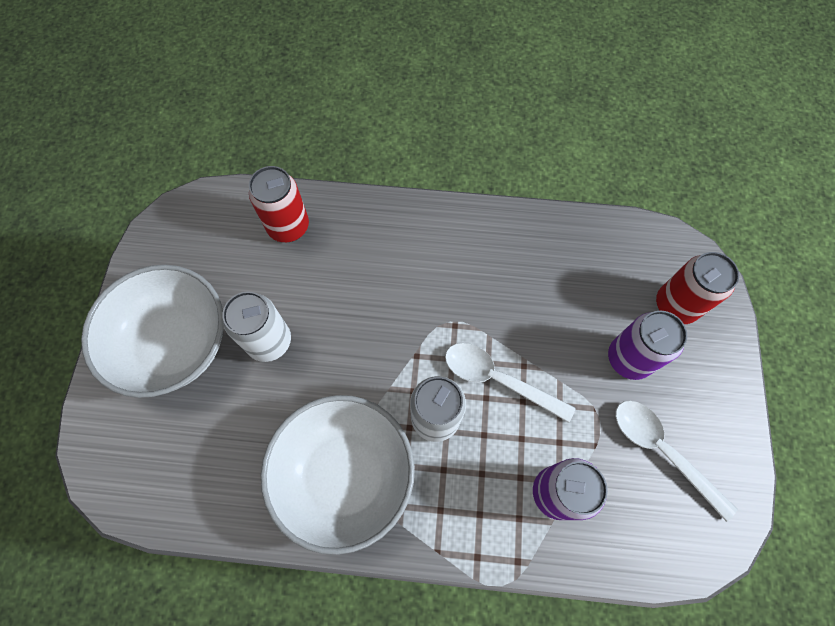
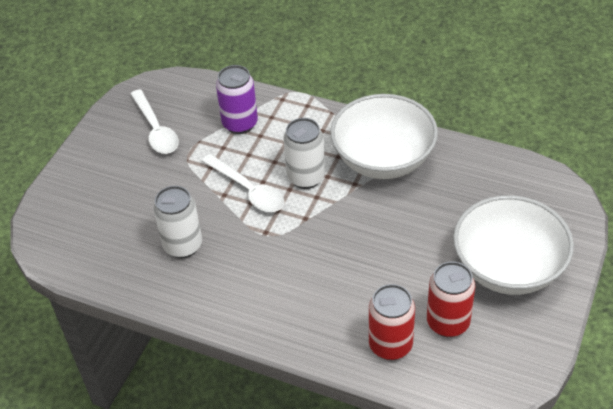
camera: 160 degrees left, 20 degrees down
(269, 341) = (425, 253): white can -> white can (183, 245)
(628, 359) = (142, 182): purple can -> none
(675, 305) = (82, 208): red can -> red can (448, 322)

